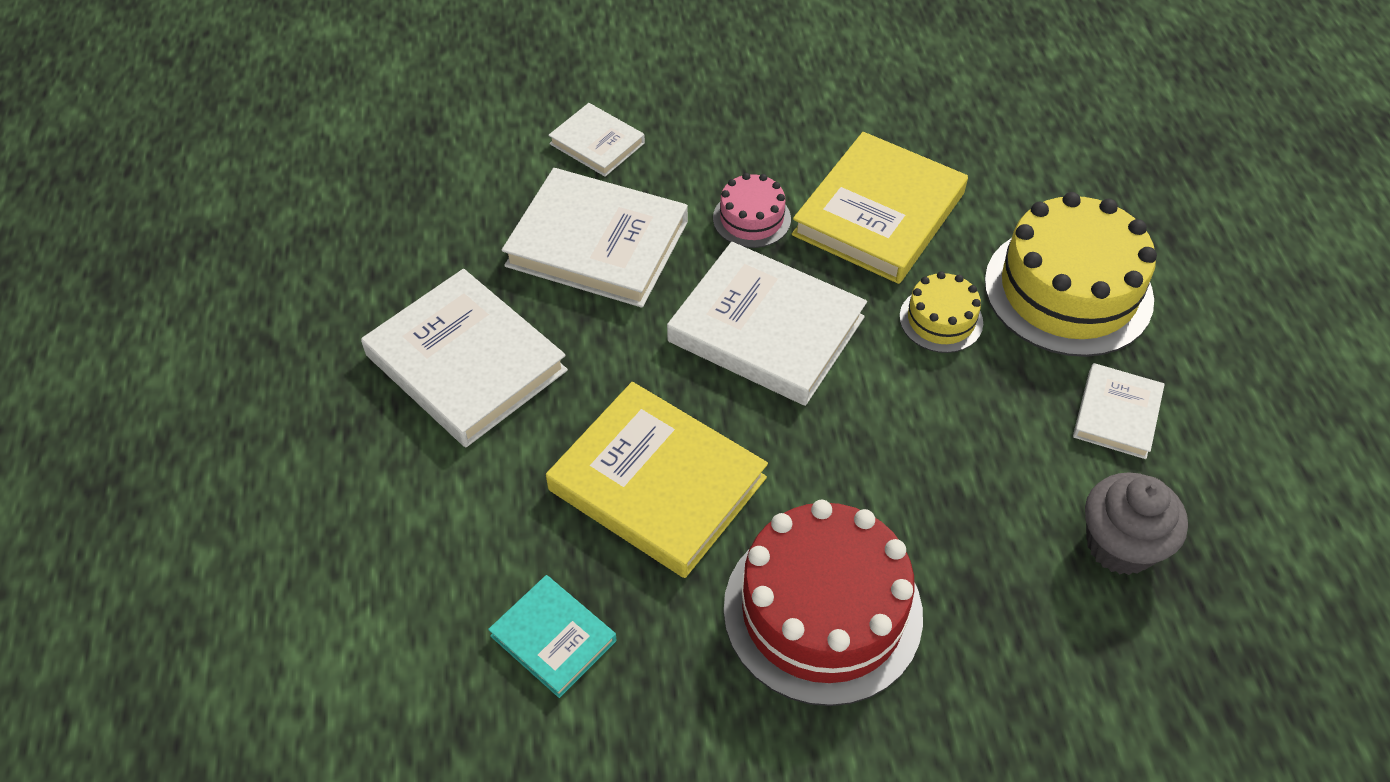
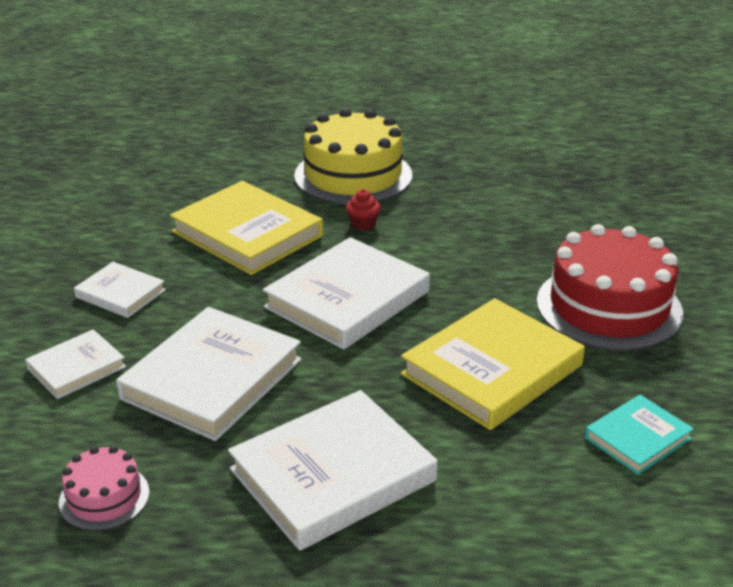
camera: 80 degrees left, 20 degrees down
(751, 218) = (223, 292): pink cake -> pink cake (104, 497)
(941, 319) = (363, 224): yellow cake -> red cupcake
(1117, 414) = (461, 178): white book -> white book (120, 294)
(1120, 545) = (560, 194): grey cupcake -> none

